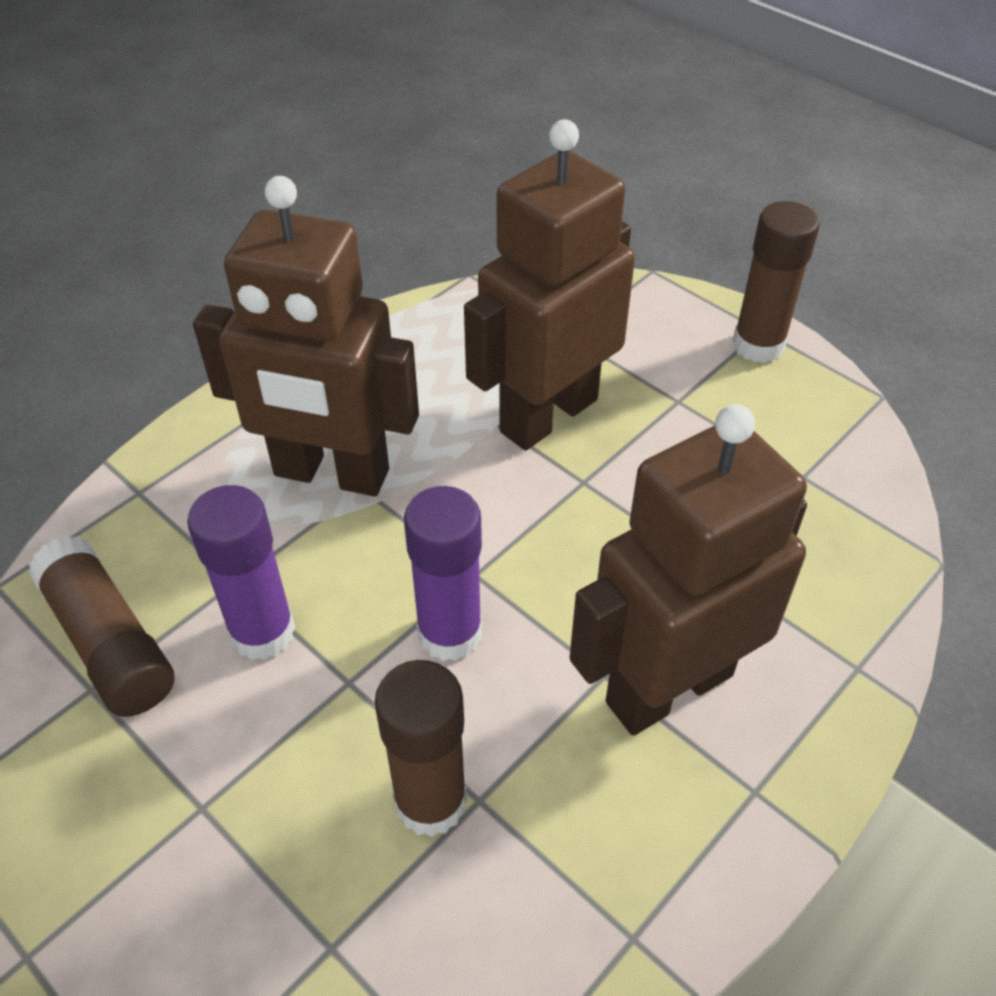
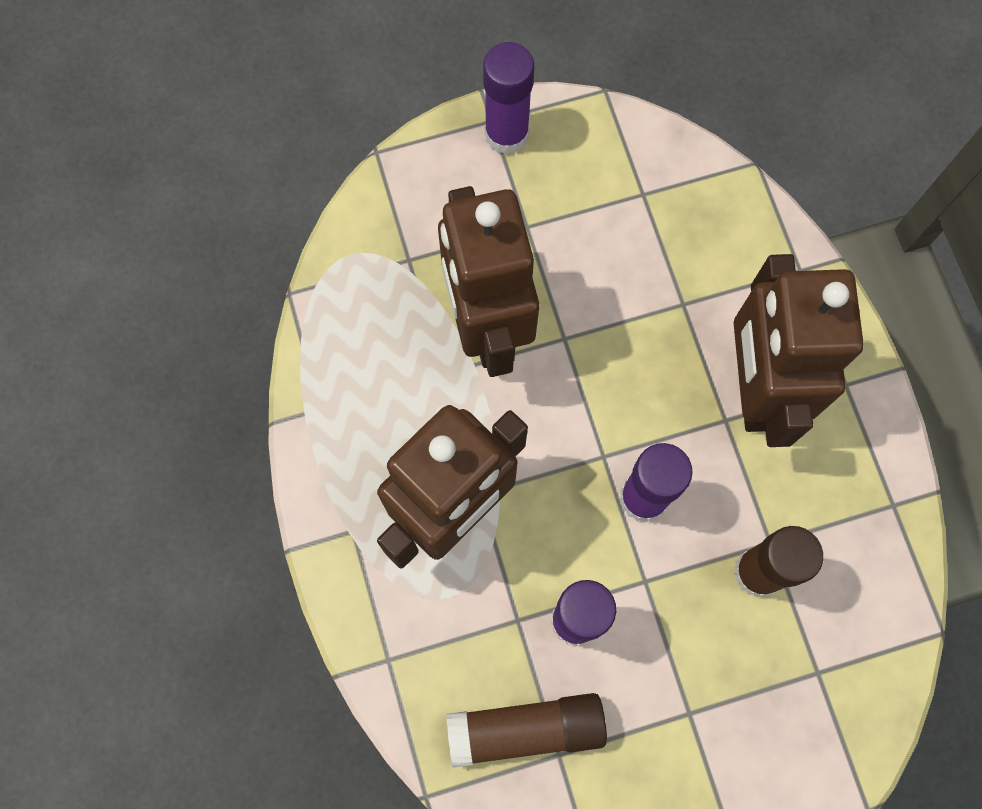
camera: 60 degrees left, 25 degrees up
(758, 345) = (506, 134): brown glue stick -> purple glue stick

